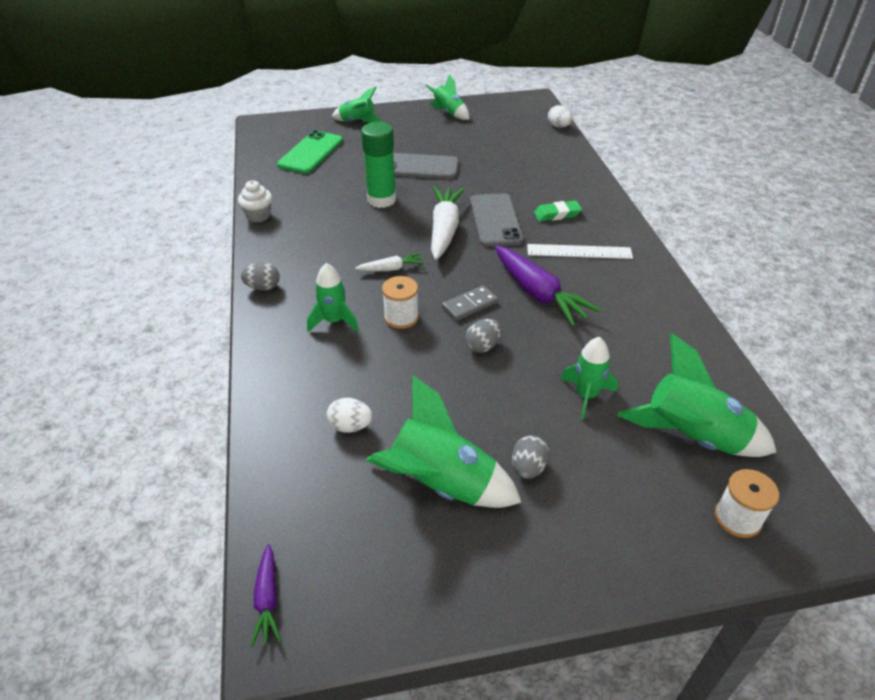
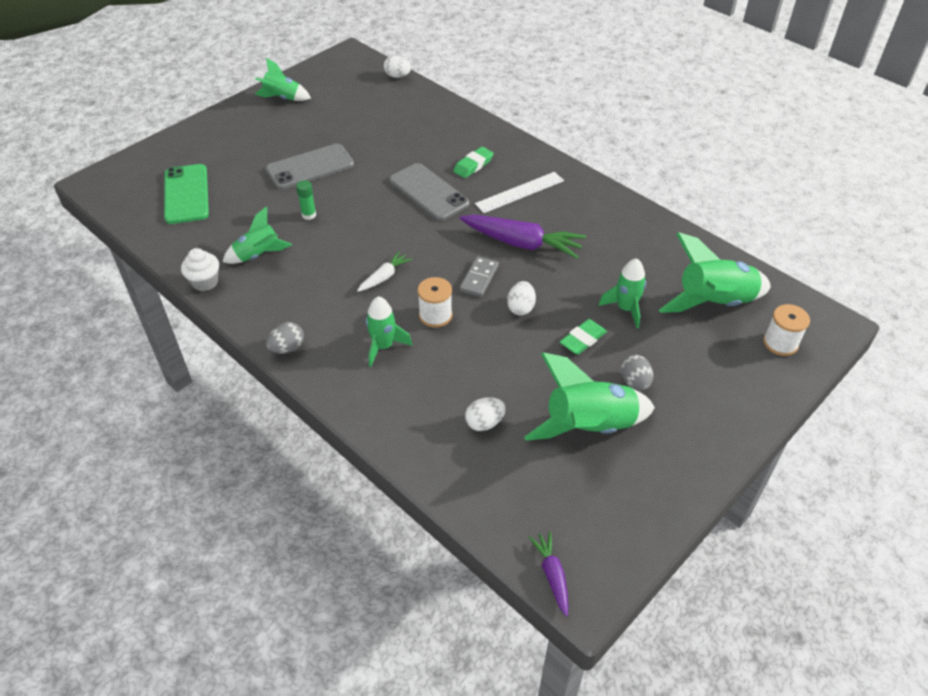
camera: 35 degrees left, 5 degrees up
(267, 599) = (552, 575): purple carrot -> purple carrot turned 150 degrees counterclockwise
(357, 122) = (199, 141): green rocket -> green rocket (258, 255)
(381, 200) = (309, 215): green glue stick -> green glue stick, size x0.48
(444, 229) = (394, 220): white carrot -> none
(482, 346) = (521, 308): grey egg -> white egg
(514, 402) = (583, 340): none -> green eraser

